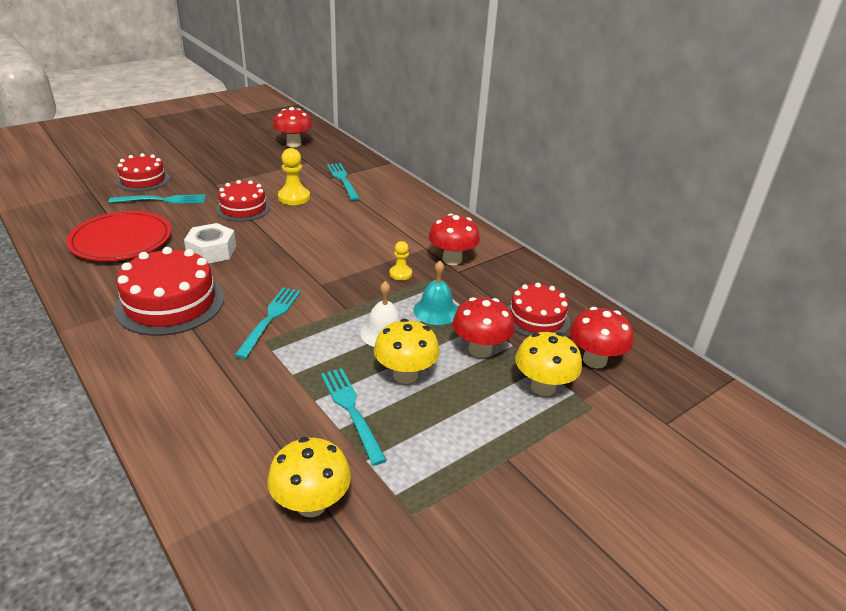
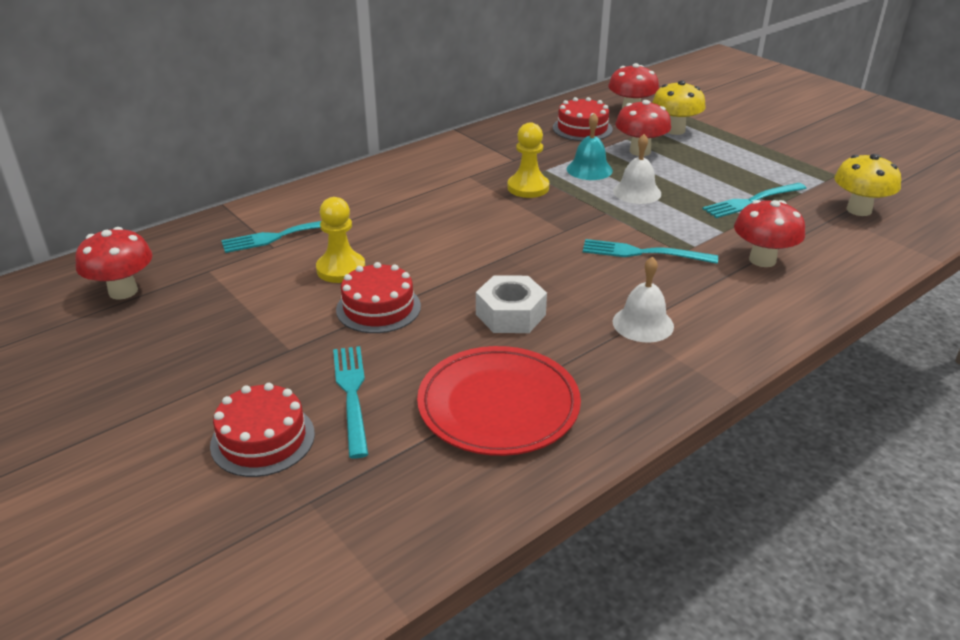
camera: 90 degrees left, 0 degrees up
(170, 303) = (643, 324): red cake -> white bell
(400, 274) = (528, 188): yellow pawn -> yellow pawn, size x1.65
(405, 375) = (692, 181): yellow mushroom -> none
(452, 259) = (491, 162): red mushroom -> red mushroom (762, 260)

